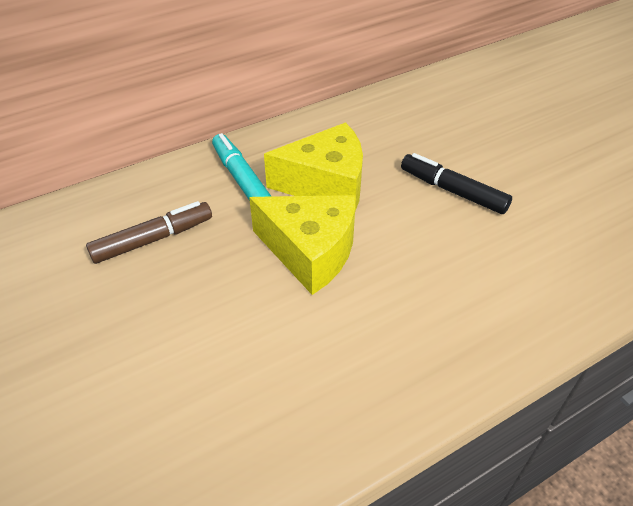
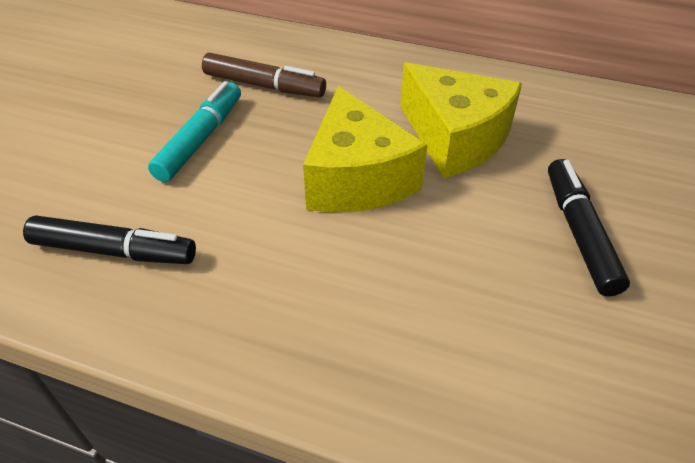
camera: 50 degrees right, 0 degrees up
(238, 431) = (114, 251): none -> black marker
(241, 178) = (391, 87): turquoise marker -> turquoise marker (201, 139)

